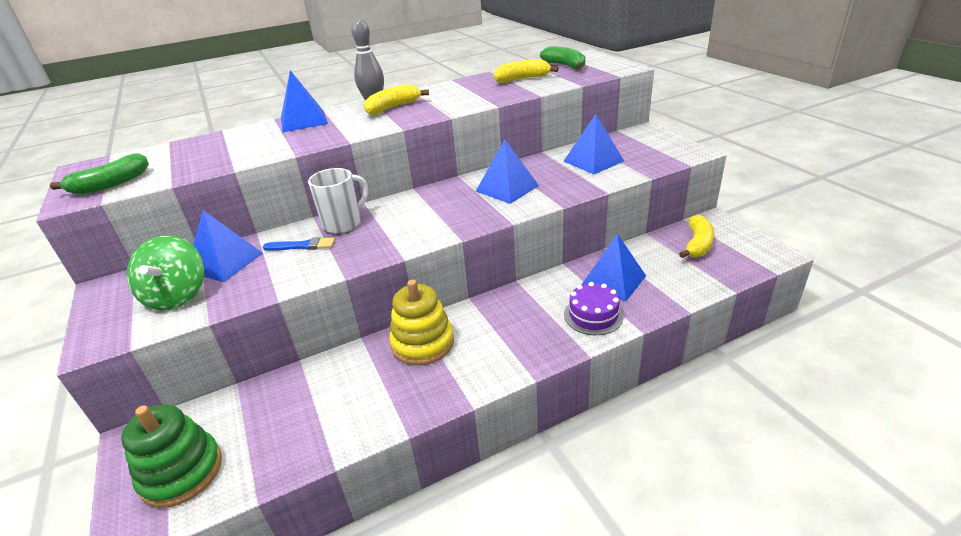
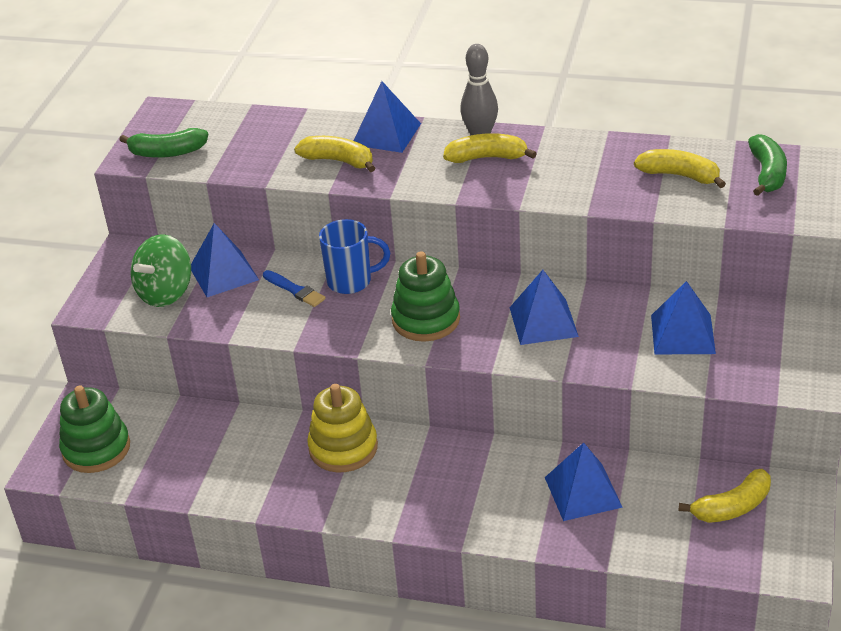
camera: 40 degrees right, 5 degrees up
(282, 141) = (338, 161): none -> yellow banana
(343, 223) = (351, 281): white mug -> blue mug
(428, 219) = (426, 319): none -> green stacking toy
(593, 315) = (514, 515): purple cake -> none

